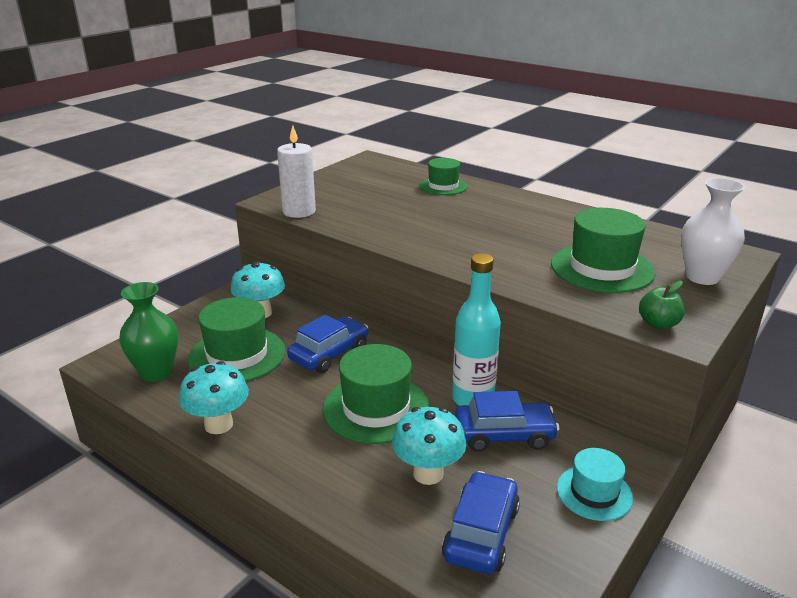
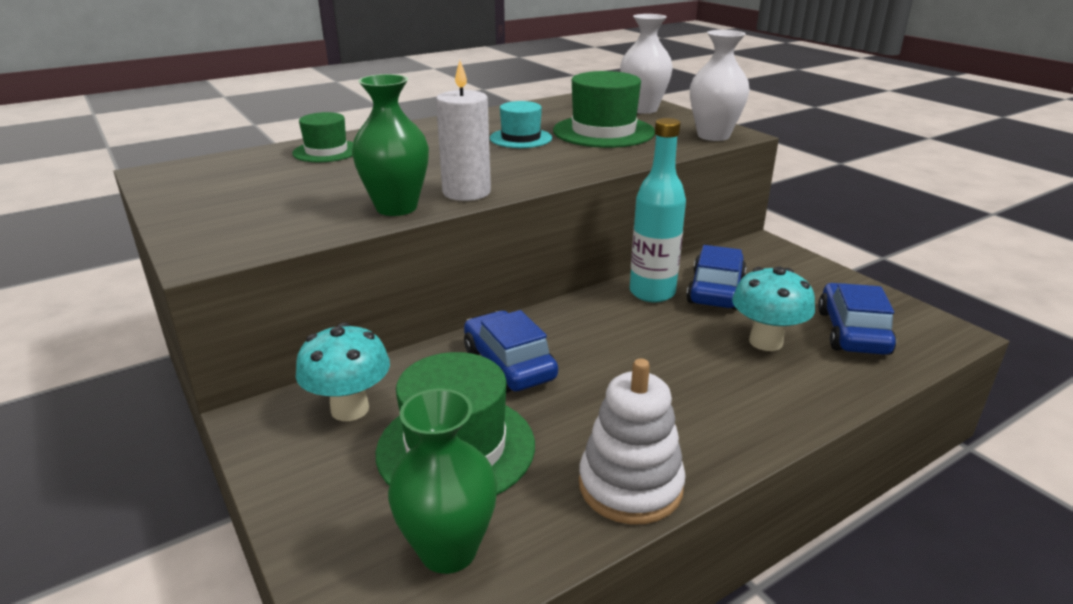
camera: 70 degrees left, 0 degrees up
(219, 425) = (630, 486): turquoise mushroom -> white stacking toy
(299, 211) = (282, 240): white candle -> white candle (466, 192)
(363, 228) = (396, 208): none -> green vase
(376, 408) = (644, 351): green hat -> none
(481, 533) = (852, 332): blue car -> blue car turned 60 degrees clockwise
(594, 493) = (802, 271): turquoise hat -> turquoise hat (521, 138)
(658, 324) = (713, 136): green apple -> white vase

